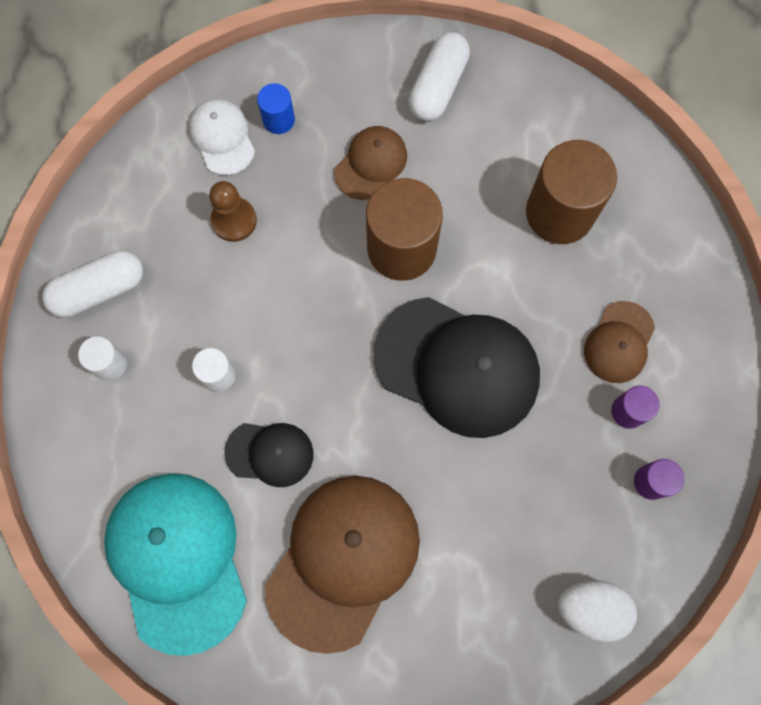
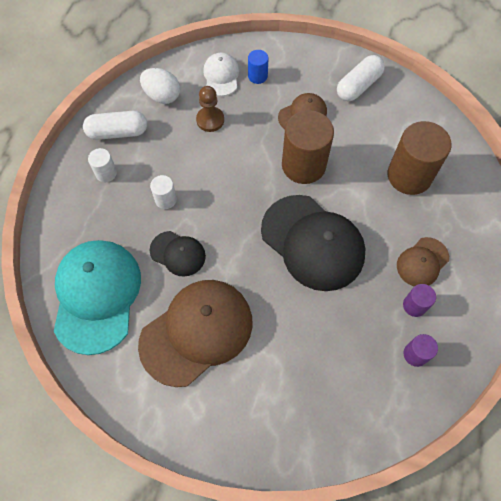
camera: 20 degrees right, 10 degrees down
(591, 609) = (347, 421): white egg -> white egg (162, 96)

